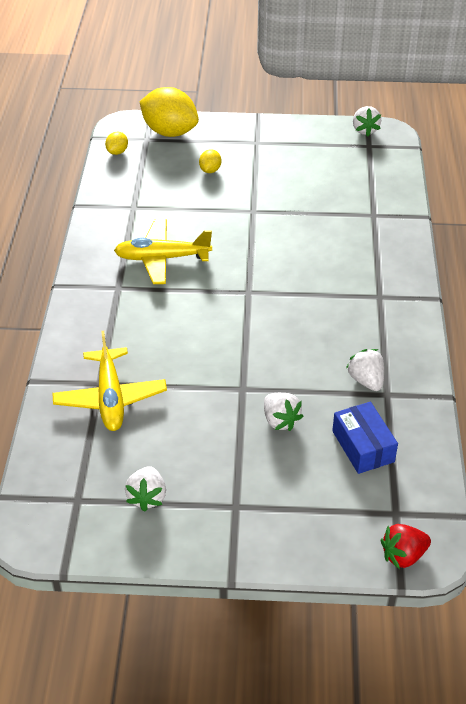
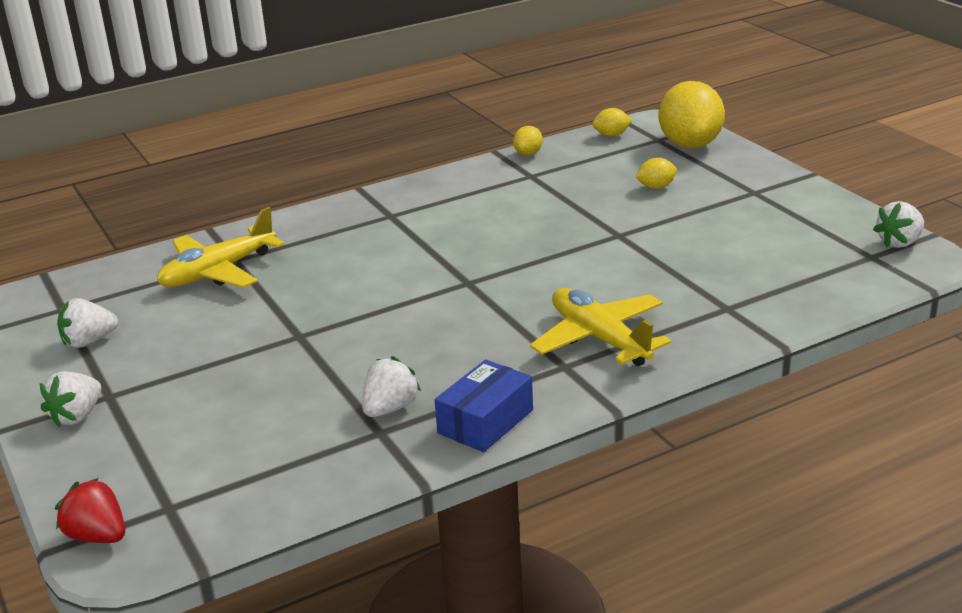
camera: 60 degrees right, 15 degrees down
(100, 194) = (528, 153): none -> yellow lemon
(162, 258) = (465, 218): yellow plane -> yellow plane (600, 339)
(280, 420) = (266, 375): white strawberry -> white strawberry (77, 416)
(363, 446) = (268, 445): blue box -> blue box (485, 421)

